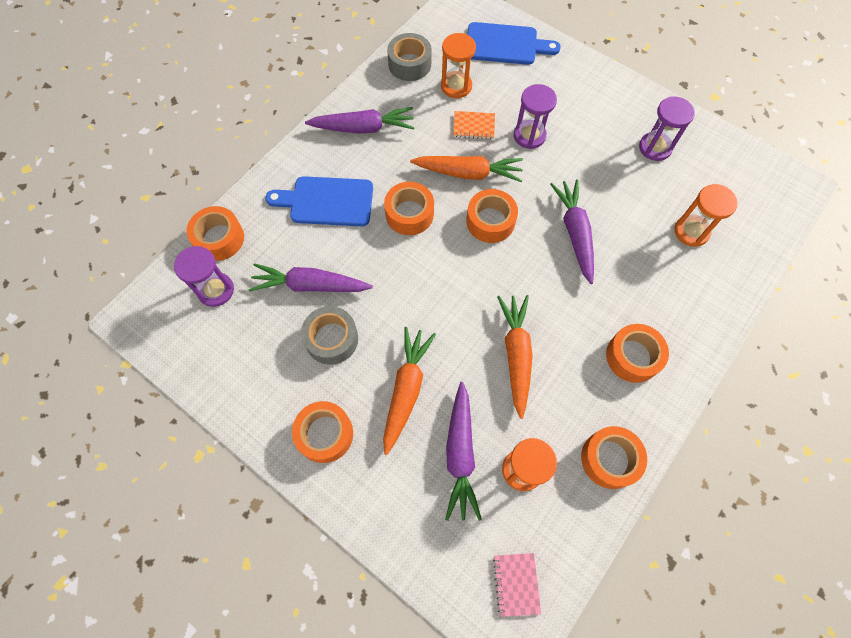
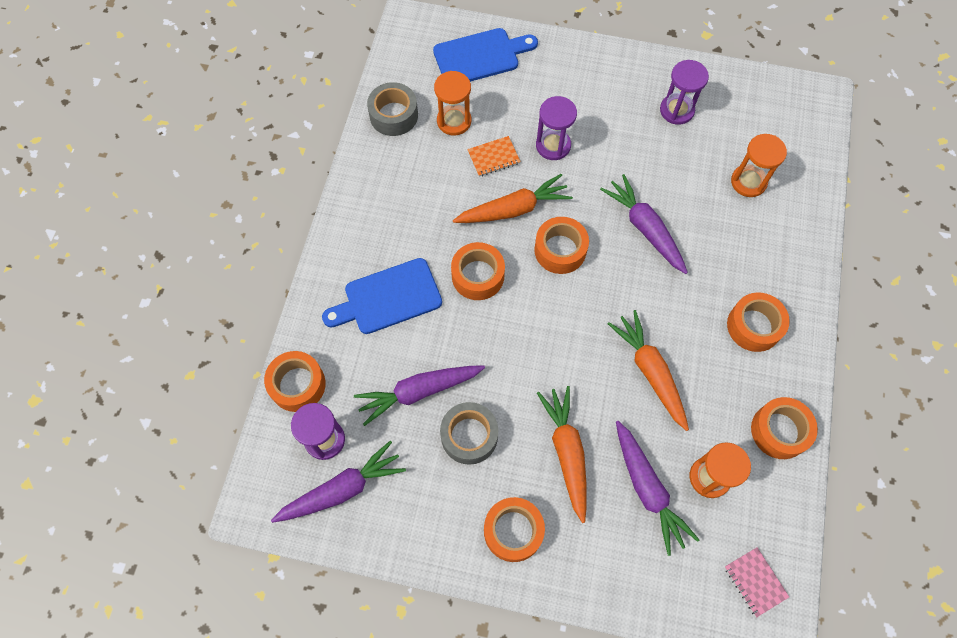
camera: 25 degrees left, 0 degrees up
(363, 128) = (383, 204): purple carrot -> purple carrot (342, 489)

